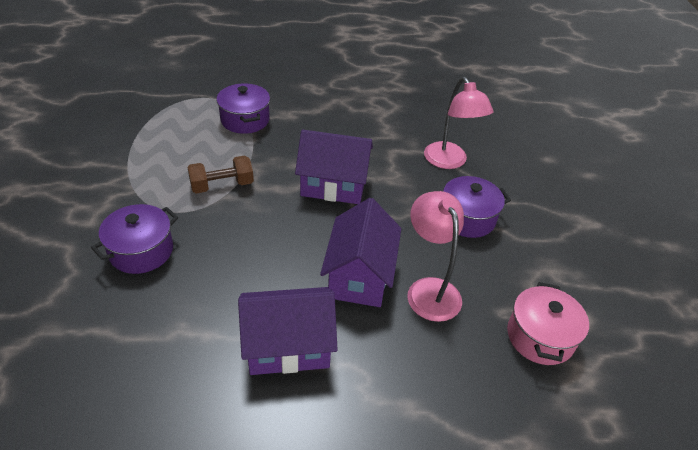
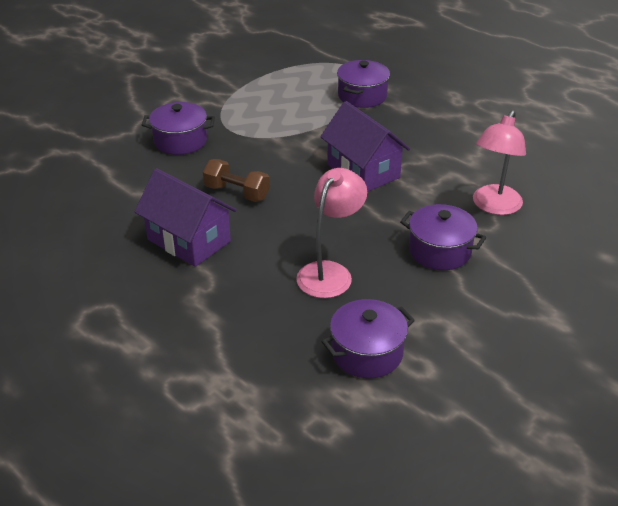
camera: 50 degrees right, 5 degrees down
(222, 185) = (282, 130): brown dumbbell -> brown dumbbell (237, 193)
(359, 276) = (292, 234): purple house -> none
(540, 337) = (367, 353): pink pot -> purple pot

